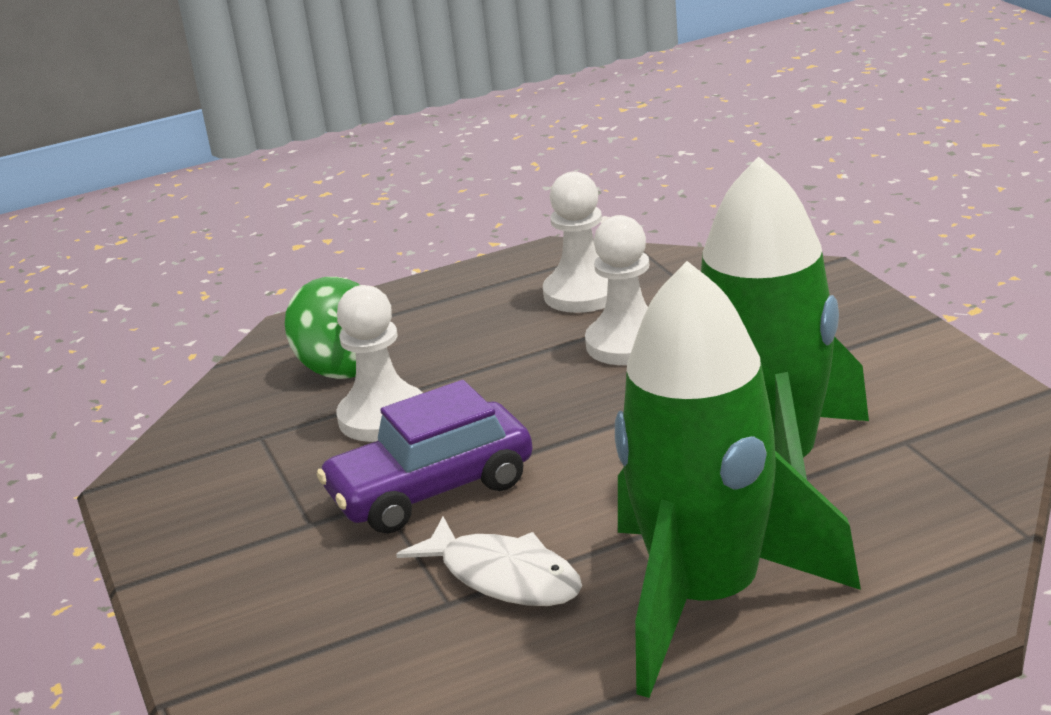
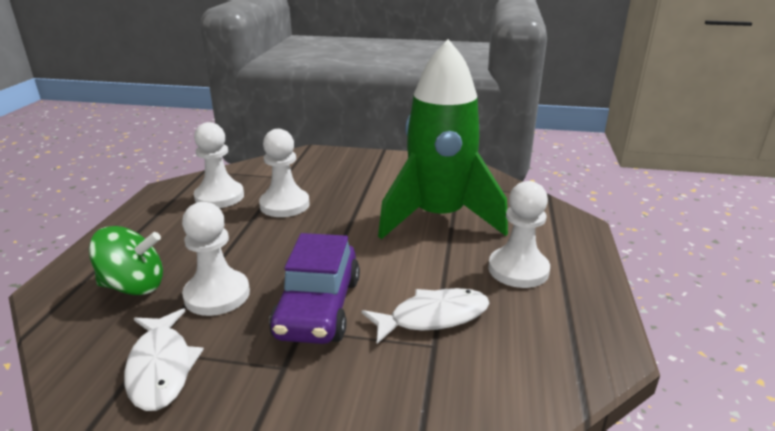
camera: 60 degrees left, 0 degrees up
(243, 457) = (161, 367): none -> white fish
(708, 600) = (518, 270): green rocket -> white pawn

